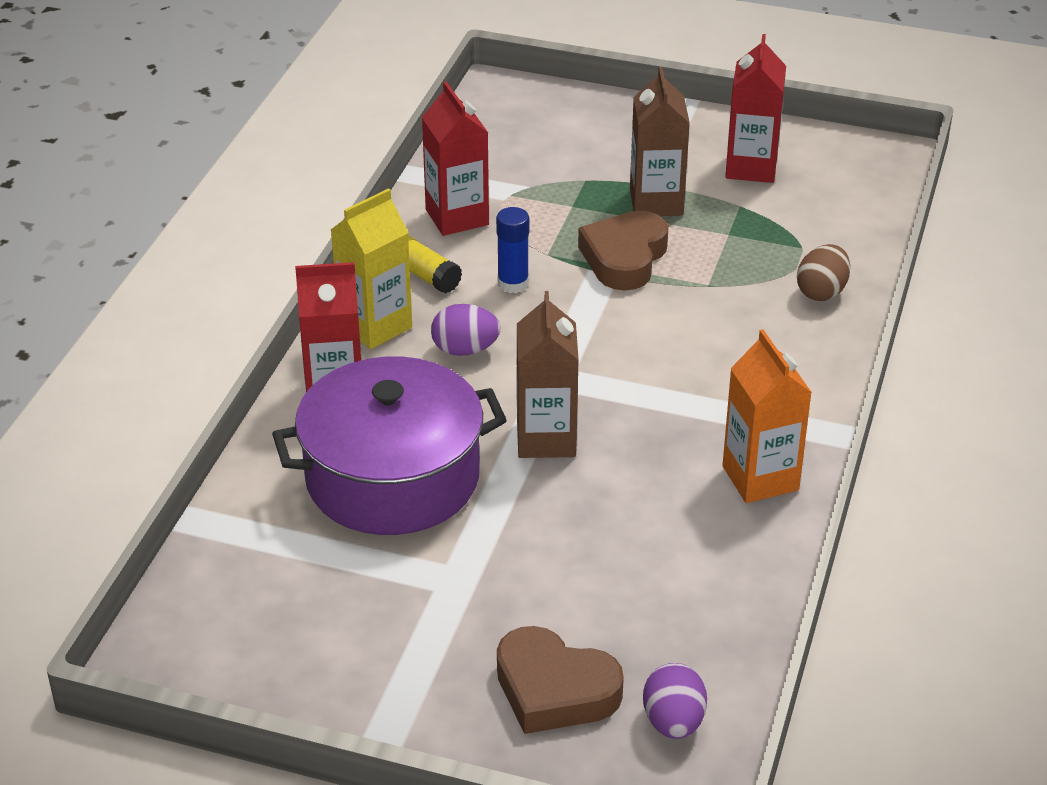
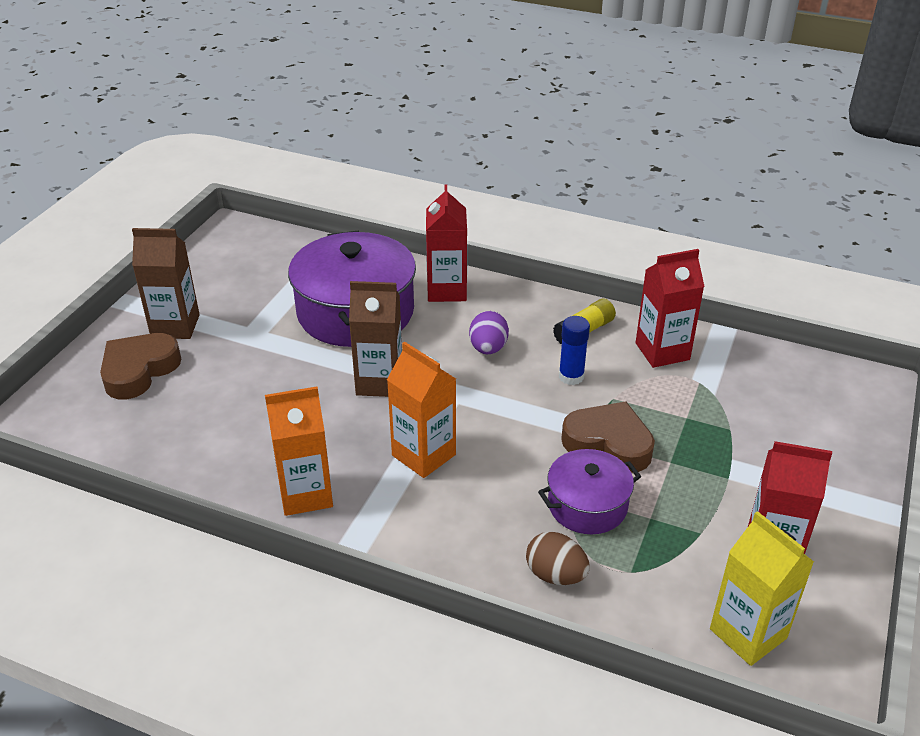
camera: 95 degrees right, 0 degrees up
(375, 326) = (520, 308): yellow carton -> yellow carton (748, 633)
(656, 202) = (698, 472): brown carton -> brown carton (175, 326)
(673, 390) = (424, 455): none -> orange carton
(673, 722) = (86, 420): purple egg -> none
(722, 272) = (587, 505): none -> purple pot

